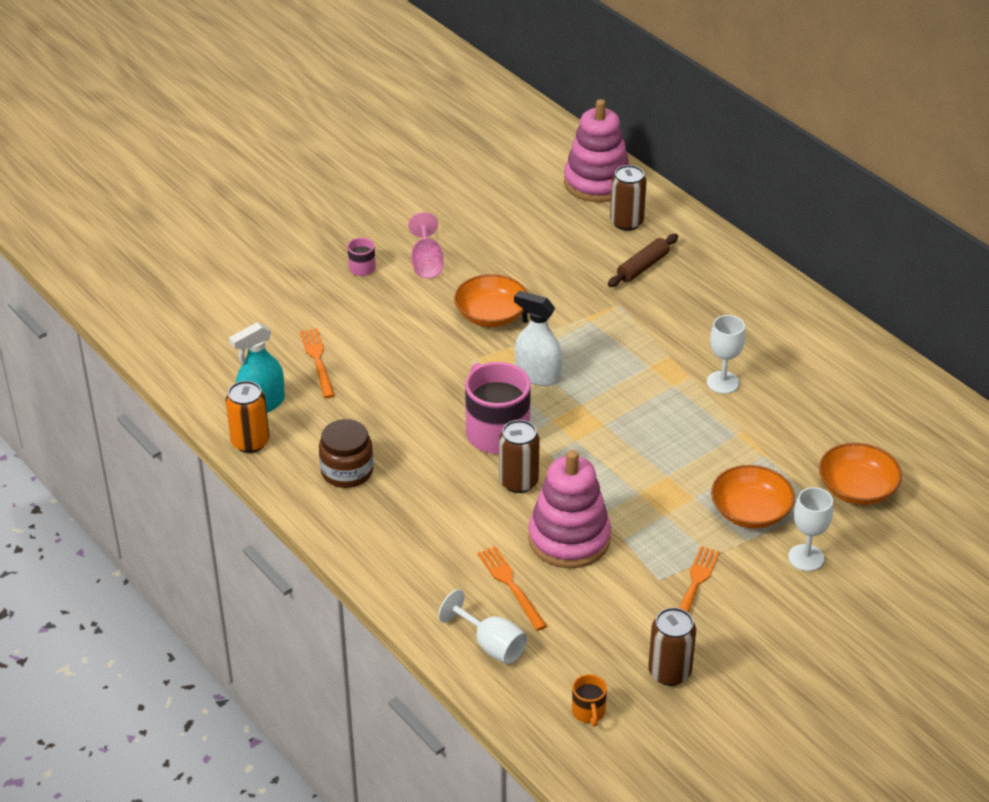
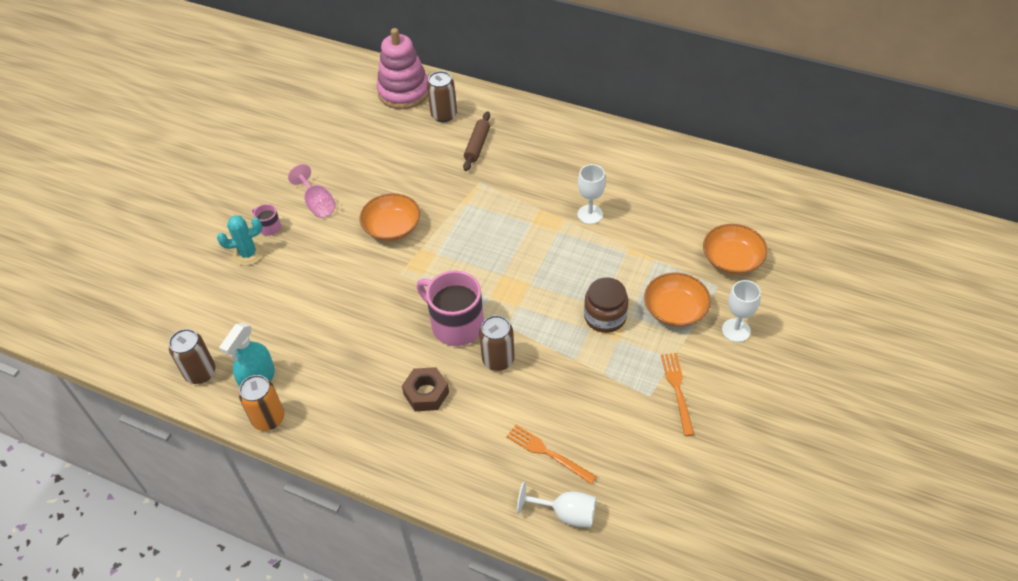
camera: 25 degrees left, 10 degrees up
(318, 361) = (281, 322): orange fork -> none
(324, 285) = (248, 254): none -> turquoise cactus
(347, 471) = (362, 410): brown jar -> brown jar (605, 317)
(422, 482) = (426, 393): none -> brown nut
(537, 375) = (457, 263): white spray bottle -> none
(569, 539) = (565, 392): pink stacking toy -> none
(588, 712) = (673, 537): orange mug -> none
(669, 672) = (707, 472): brown can -> brown can (200, 373)

